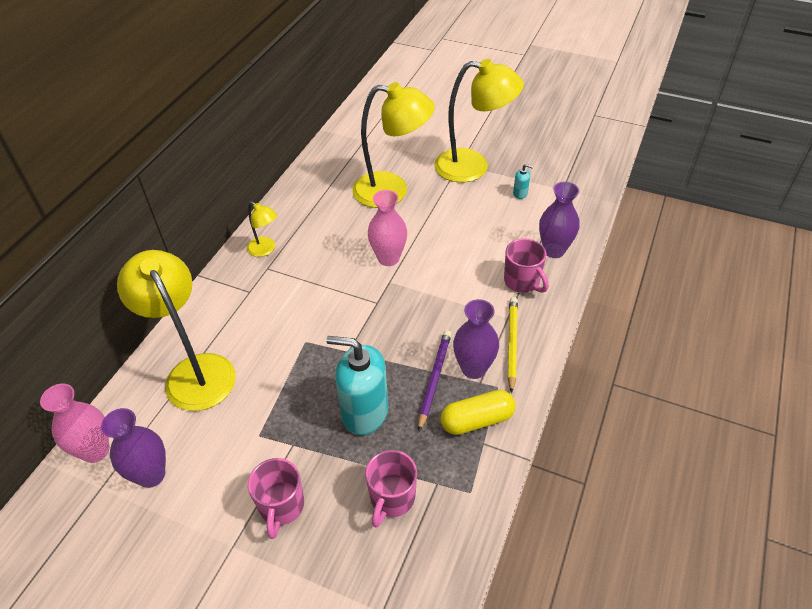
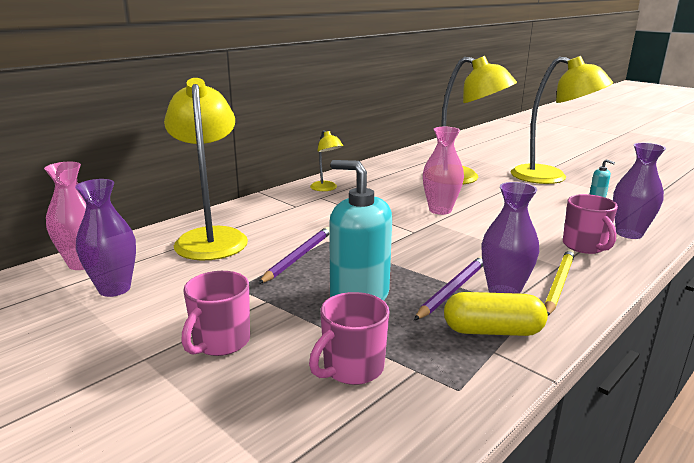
camera: 20 degrees right, 25 degrees down
(291, 375) = (298, 257): none -> purple pencil

